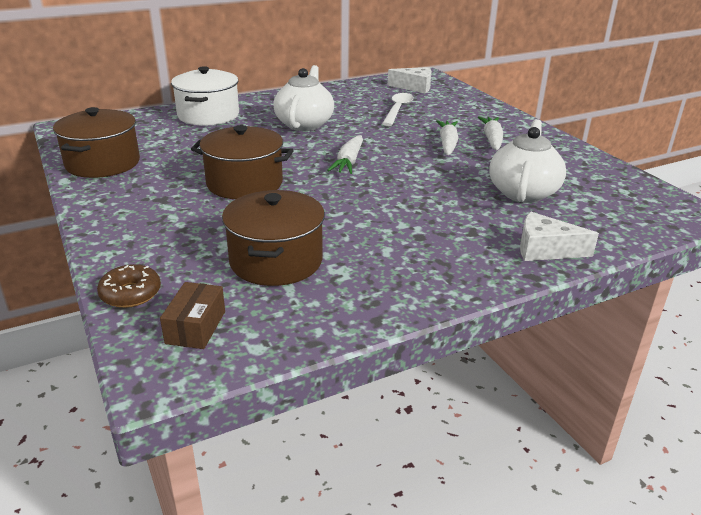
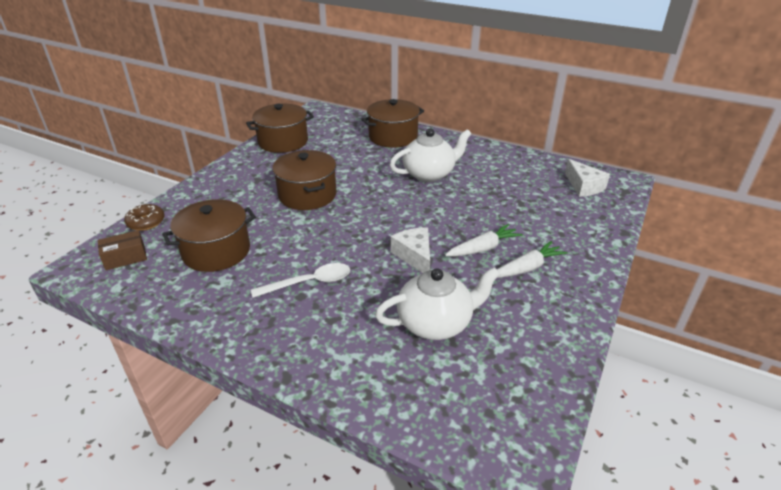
camera: 55 degrees right, 5 degrees up
(208, 115) = (393, 137): white pot -> brown pot
(349, 162) = (388, 218): white carrot -> none
(398, 110) = (518, 199): white spoon -> white spoon (309, 283)
(545, 249) = (337, 370): white cheese -> white cheese (414, 256)

